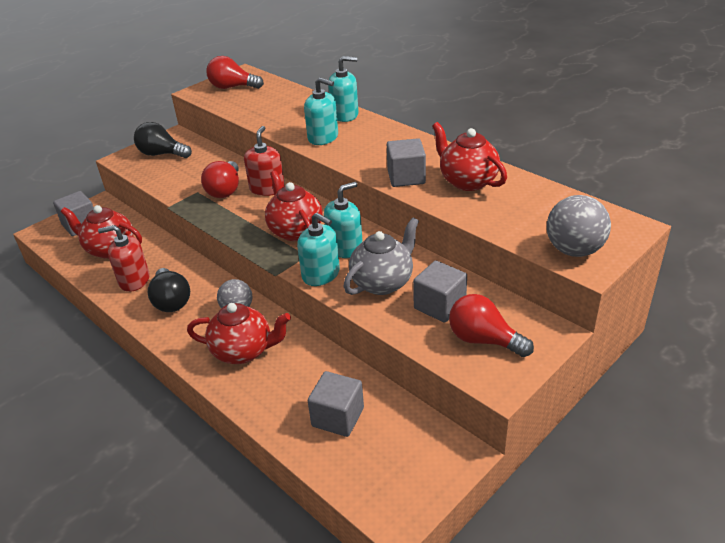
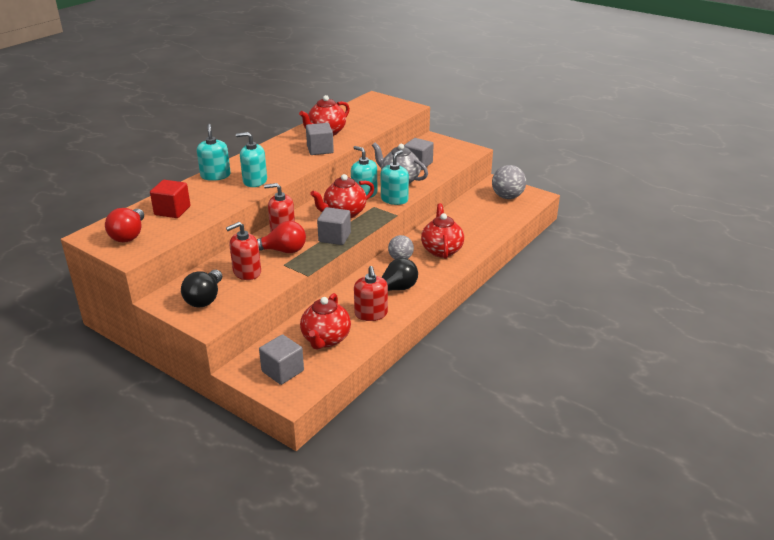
camera: 100 degrees left, 5 degrees down
(194, 172) = (247, 272): none -> red soap dispenser
(271, 101) = (172, 211): none -> red cube
(323, 137) = (255, 181): turquoise soap dispenser -> turquoise soap dispenser turned 105 degrees counterclockwise
(338, 417) = (484, 214): grey cube -> grey cube (334, 237)
(483, 340) = (443, 153): red light bulb -> none
(574, 250) = (397, 109): grey ball -> grey ball (507, 197)

